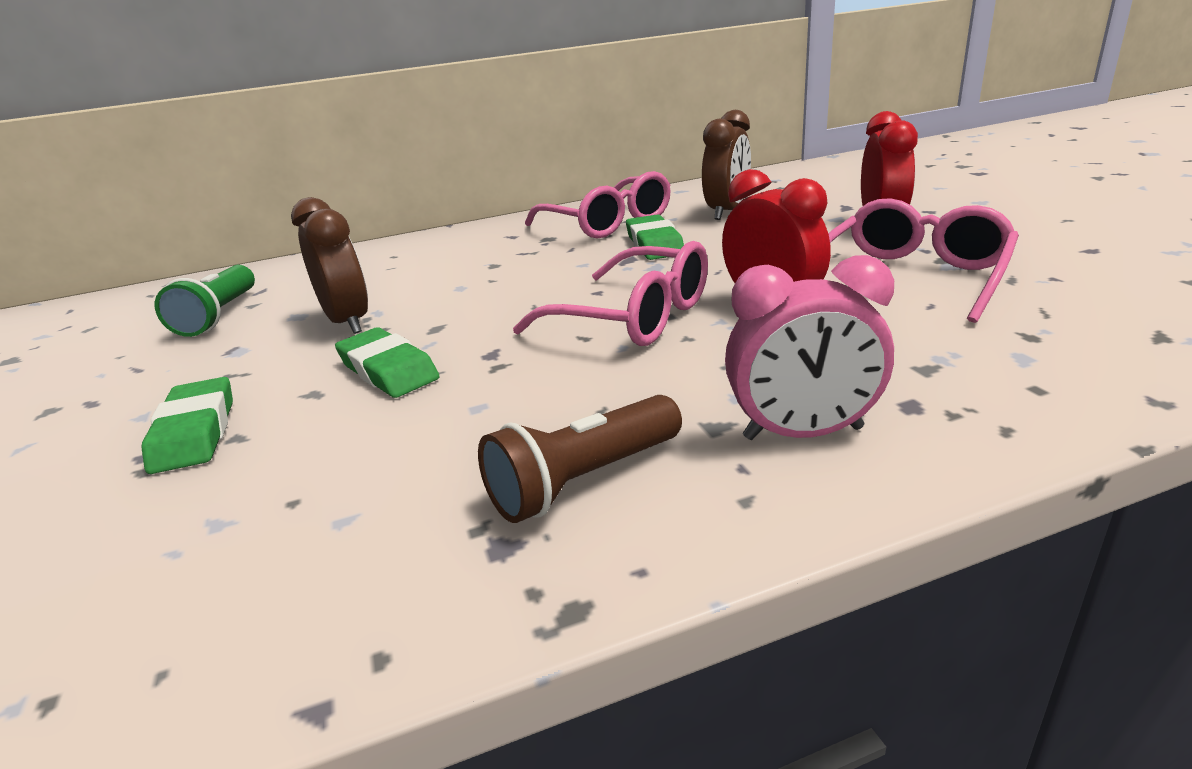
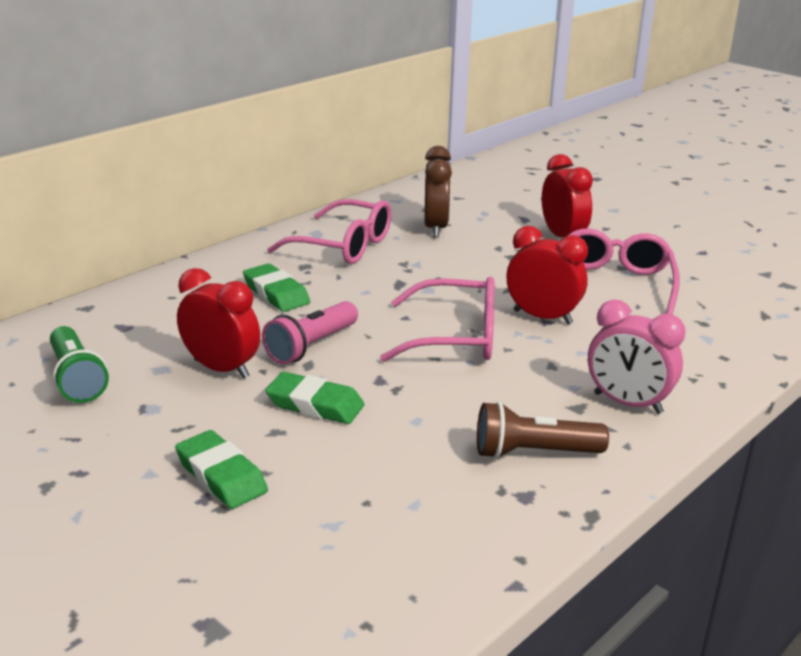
camera: 30 degrees left, 0 degrees up
(348, 322) = (221, 369): brown clock -> red clock
(461, 310) = (311, 346): none -> pink flashlight
(583, 480) = (533, 452): brown flashlight -> brown flashlight turned 60 degrees clockwise
(654, 244) = (406, 266): green eraser -> green eraser (276, 293)
(803, 433) = (627, 403): pink clock -> pink clock turned 60 degrees clockwise

